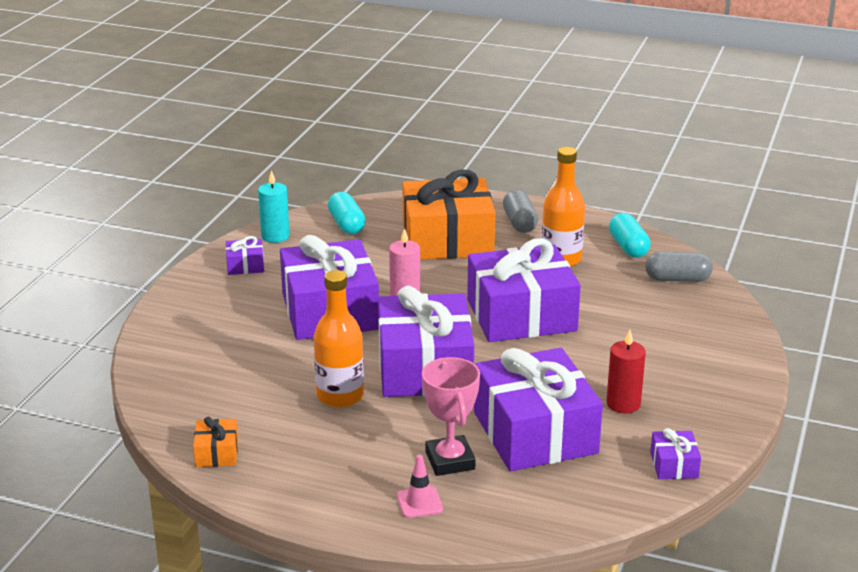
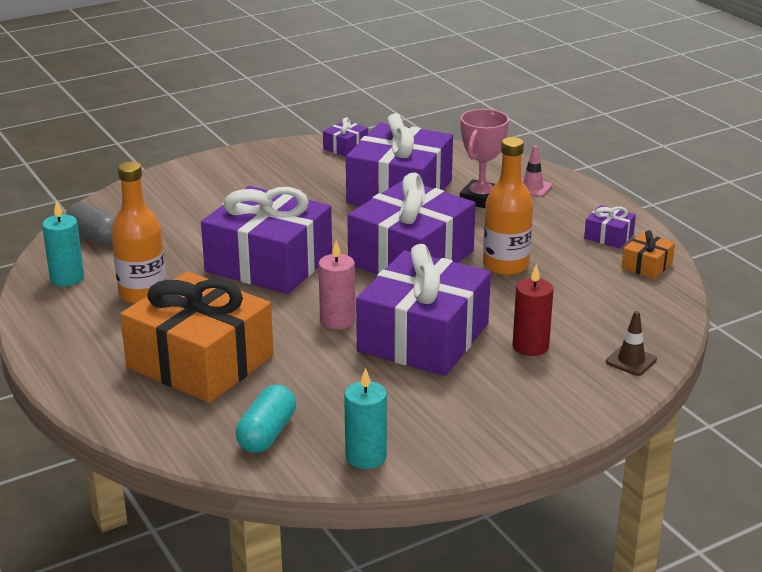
camera: 140 degrees left, 0 degrees up
(161, 357) = (631, 361): none -> brown traffic cone
(245, 265) = (445, 430): purple gift -> purple gift (608, 236)
(519, 223) = (100, 347): grey capsule -> none
(623, 404) = (313, 183): red candle -> red candle (530, 346)
(628, 247) = (67, 278): turquoise capsule -> turquoise candle

